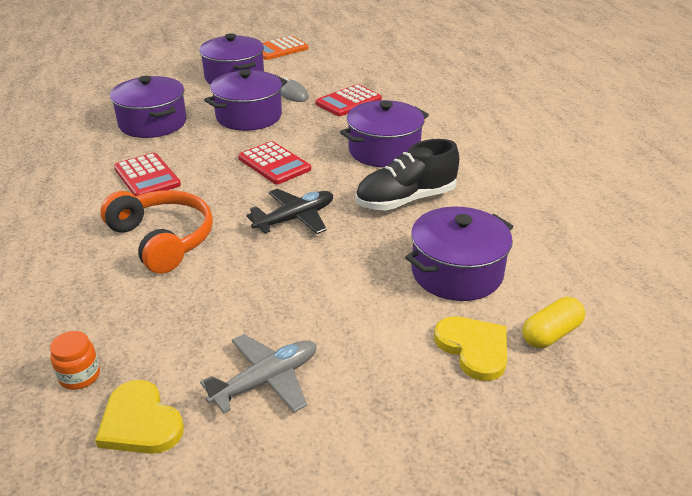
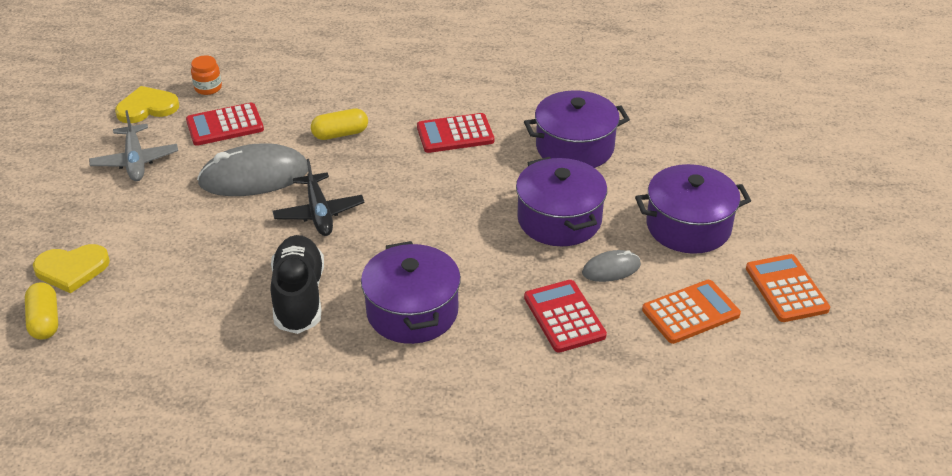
camera: 110 degrees right, 5 degrees up
(163, 239) = (340, 134): orange headphones -> yellow capsule
(258, 273) = (254, 176): none -> grey mouse
(274, 164) = (432, 219): red calculator -> red calculator (225, 125)
(317, 69) = (690, 312): none -> orange calculator
(457, 272) = (162, 293): purple pot -> none

